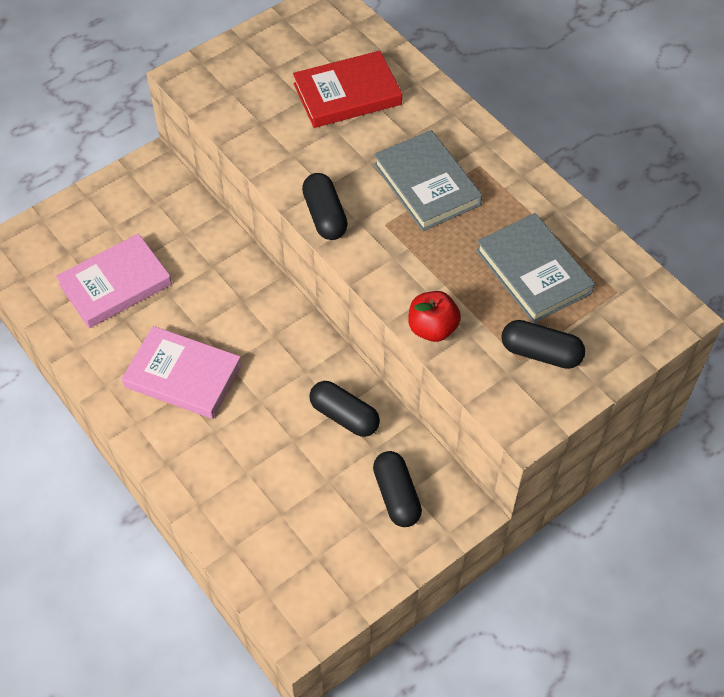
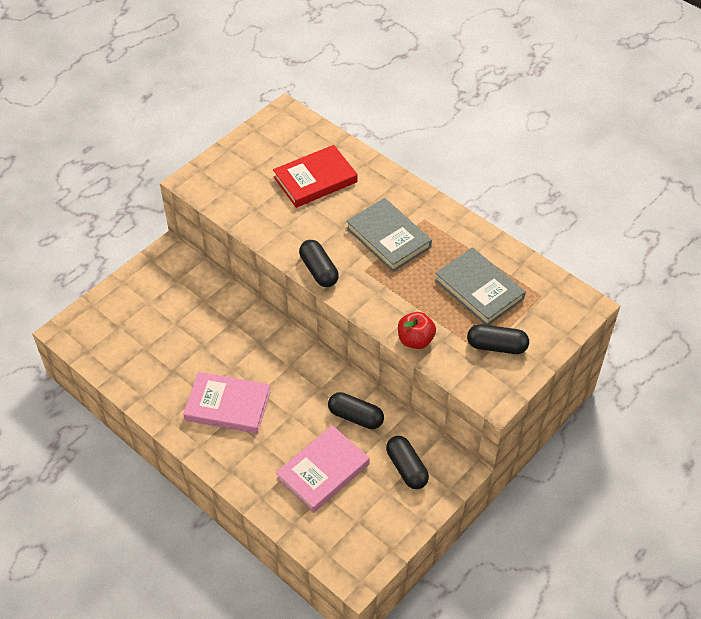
camera: 10 degrees left, 5 degrees down
(115, 284) = (160, 345): pink book -> pink book (323, 471)

